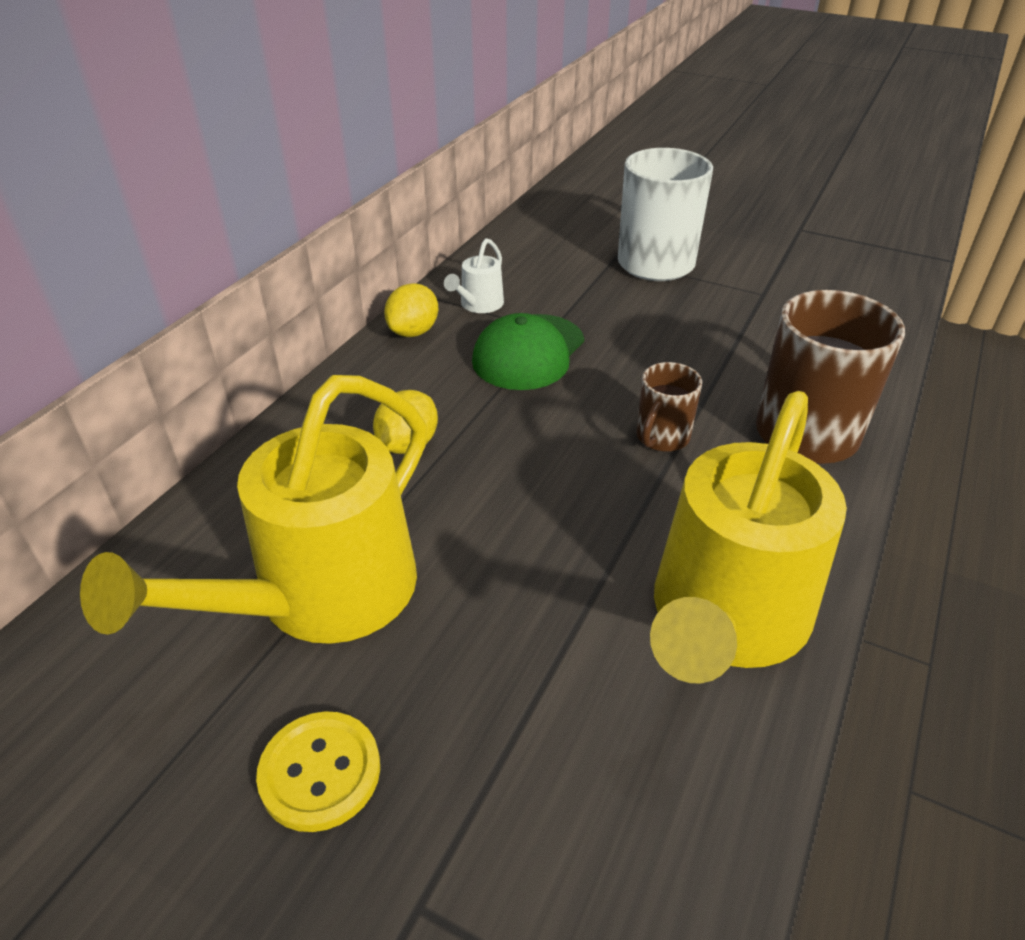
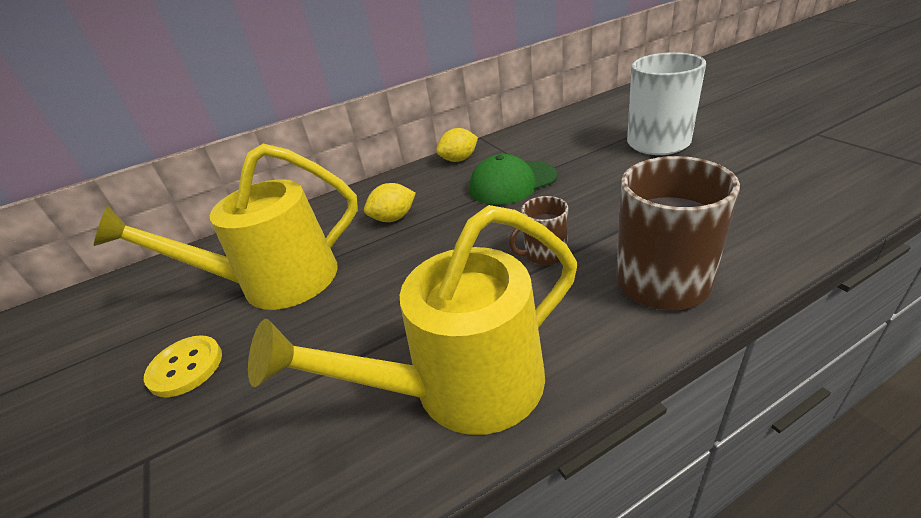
camera: 40 degrees right, 5 degrees down
(479, 305) = (511, 151): white watering can -> none

